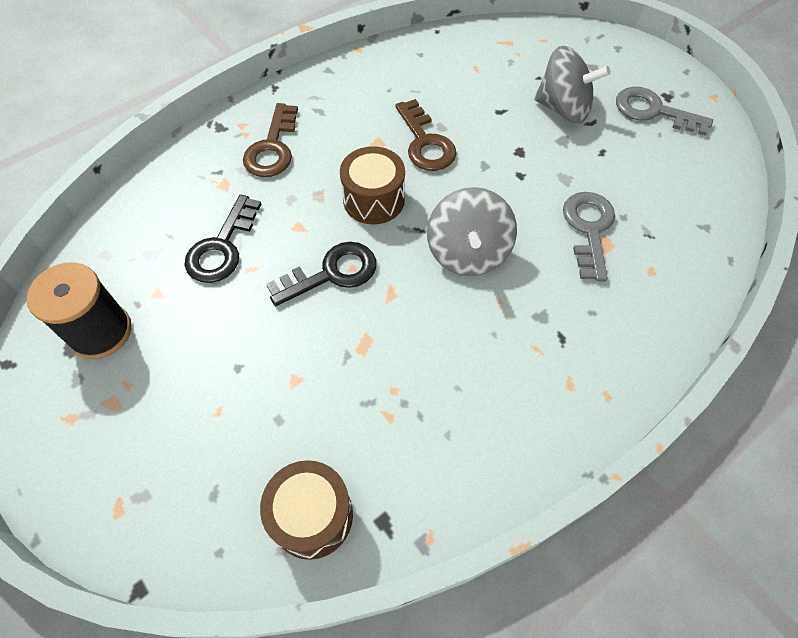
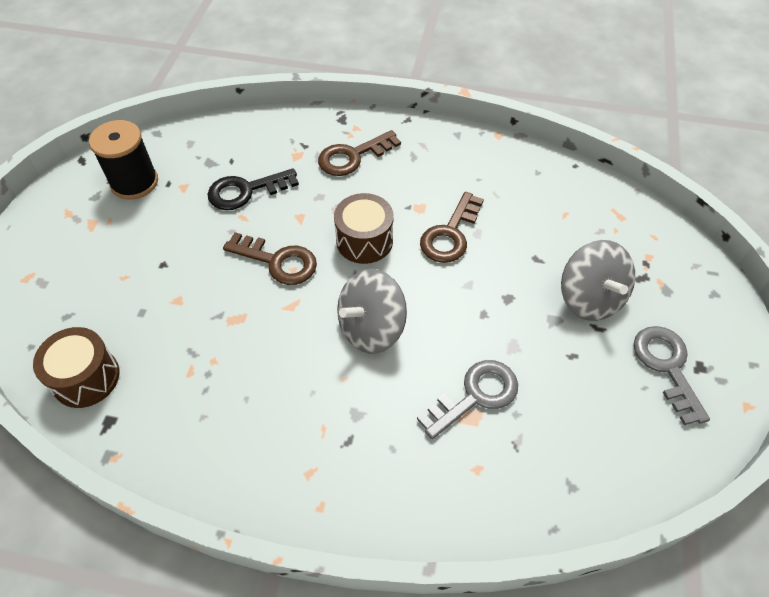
camera: 50 degrees right, 5 degrees down
(332, 273) = (278, 261): black key -> brown key

